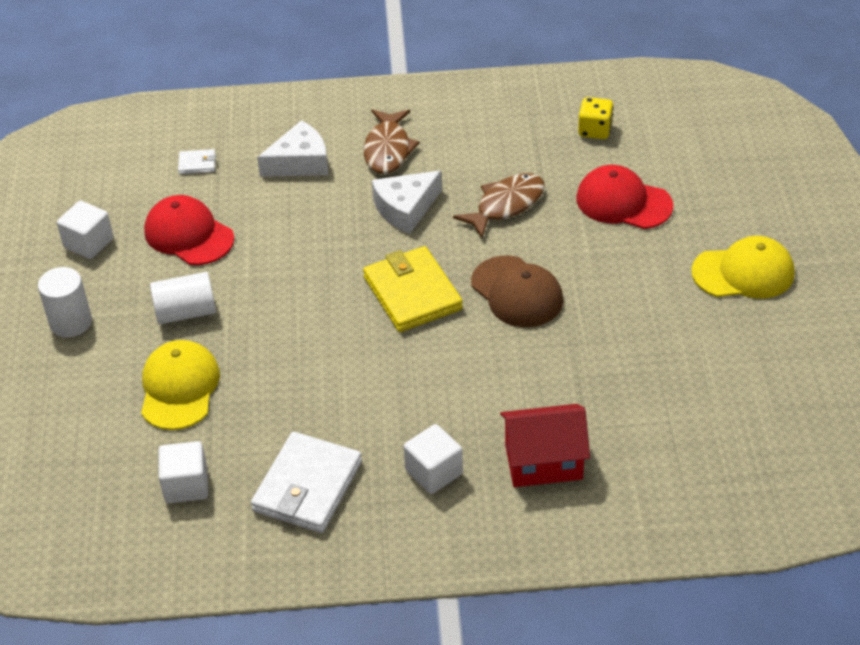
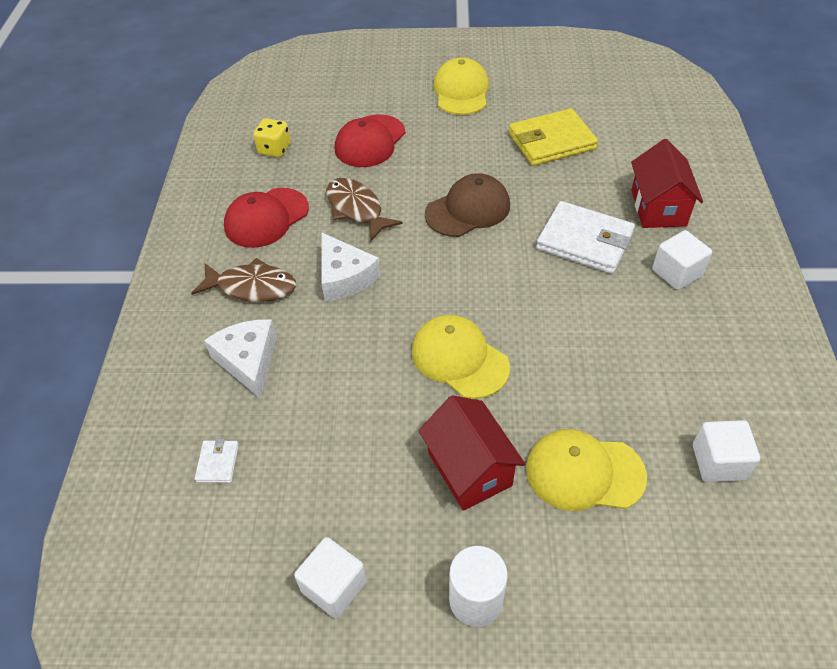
camera: 85 degrees left, 5 degrees up
(186, 312) = (469, 469): white cylinder -> red house
(189, 235) = (342, 469): red cap -> red cap (266, 218)
(305, 298) = (459, 359): none -> yellow cap
(307, 486) = (705, 361): white wallet -> white wallet (584, 241)
(412, 293) = (461, 277): yellow wallet -> yellow wallet (551, 141)

